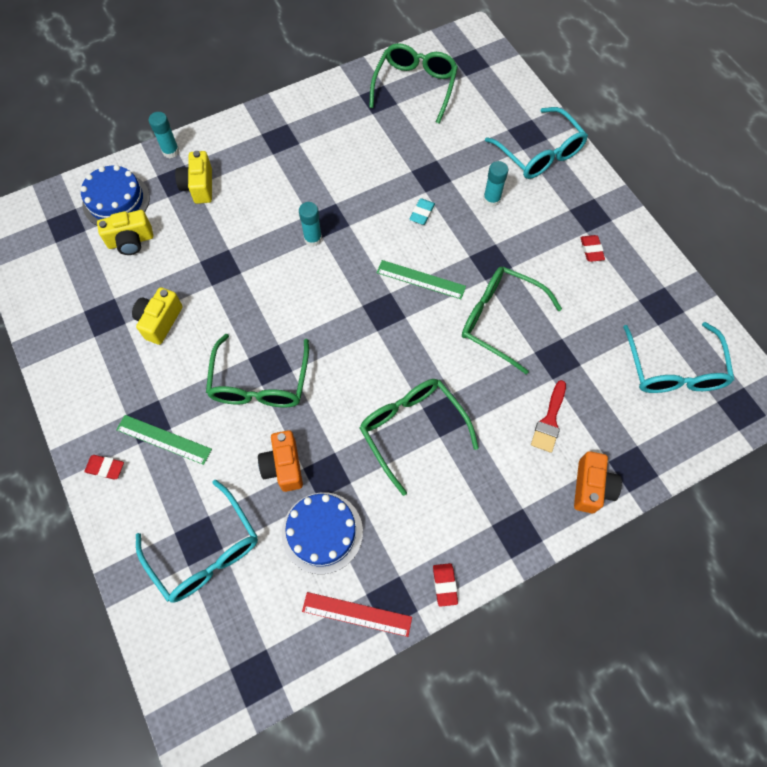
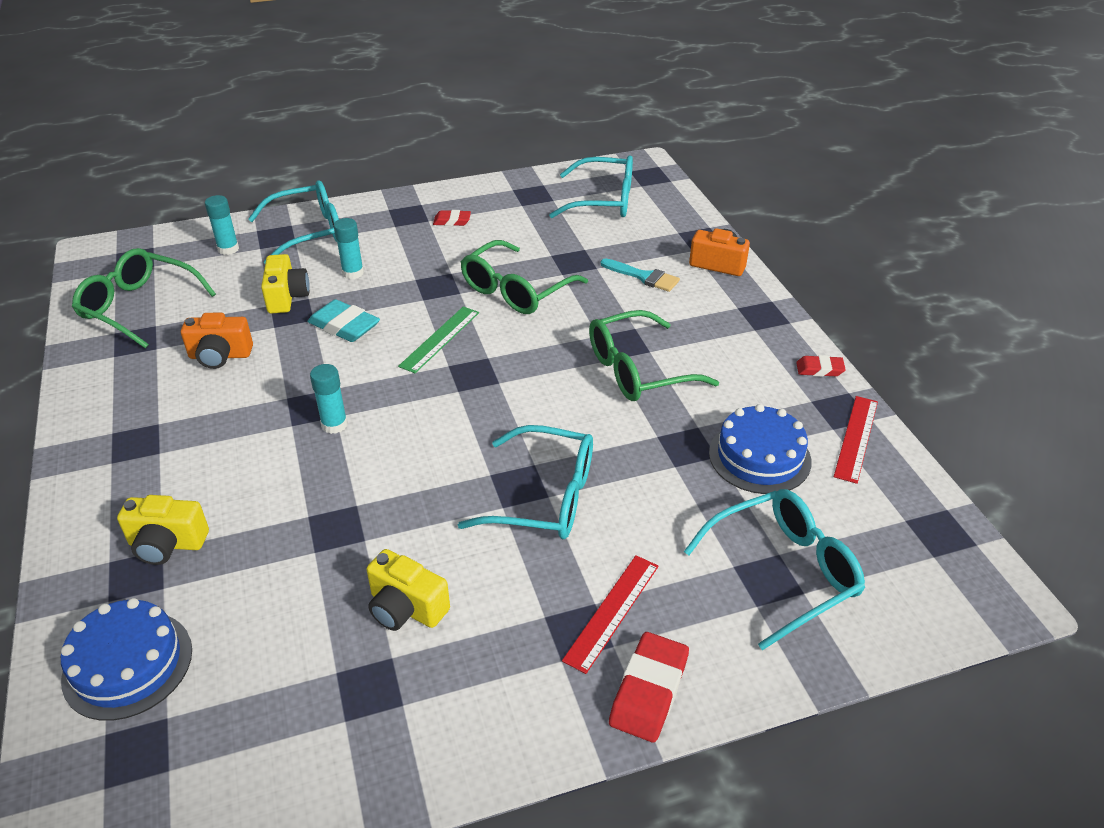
camera: 80 degrees left, 25 degrees down
(105, 468) = (649, 691): red eraser -> red eraser, size x1.69
(131, 241) = (229, 643): yellow camera -> yellow camera (287, 297)
(164, 439) = (612, 612): green ruler -> red ruler
(171, 151) = (68, 578): turquoise glue stick -> turquoise glue stick (228, 249)
(260, 383) = (545, 497): green glasses -> turquoise glasses
(283, 466) = (670, 484): orange camera -> orange camera (220, 356)
(422, 213) = (344, 326): turquoise eraser -> turquoise eraser, size x1.69
(549, 421) = (644, 277): red brush -> turquoise brush

